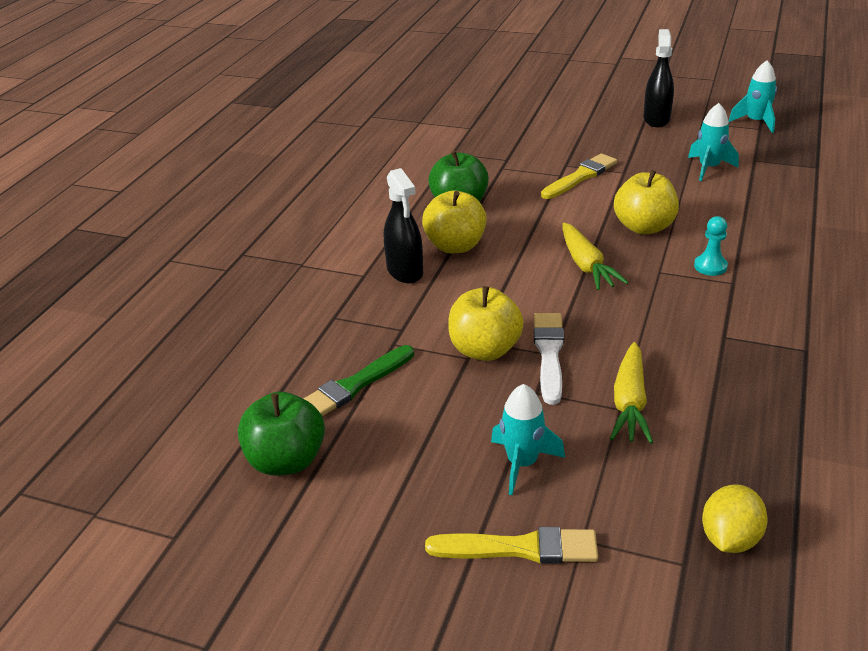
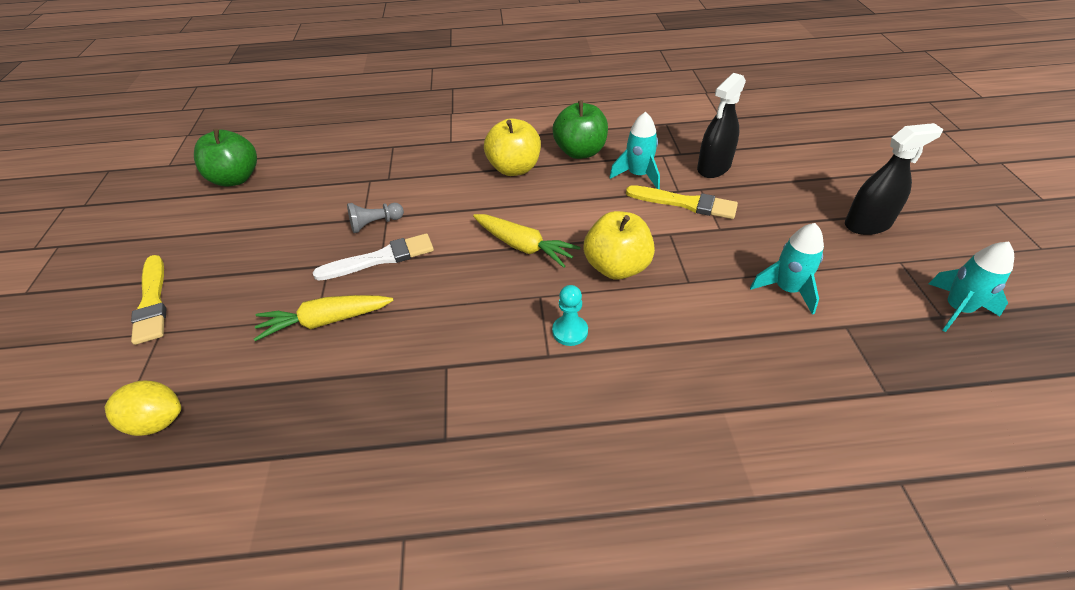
camera: 65 degrees right, 10 degrees up
(354, 385) = (316, 179): green brush -> none
(405, 271) = (465, 156): black spray bottle -> black spray bottle (713, 167)
(485, 350) = (375, 224): yellow apple -> grey pawn
(522, 463) = (241, 279): turquoise rocket -> turquoise rocket (638, 175)
(586, 266) = (524, 246): yellow carrot -> yellow carrot turned 105 degrees counterclockwise

